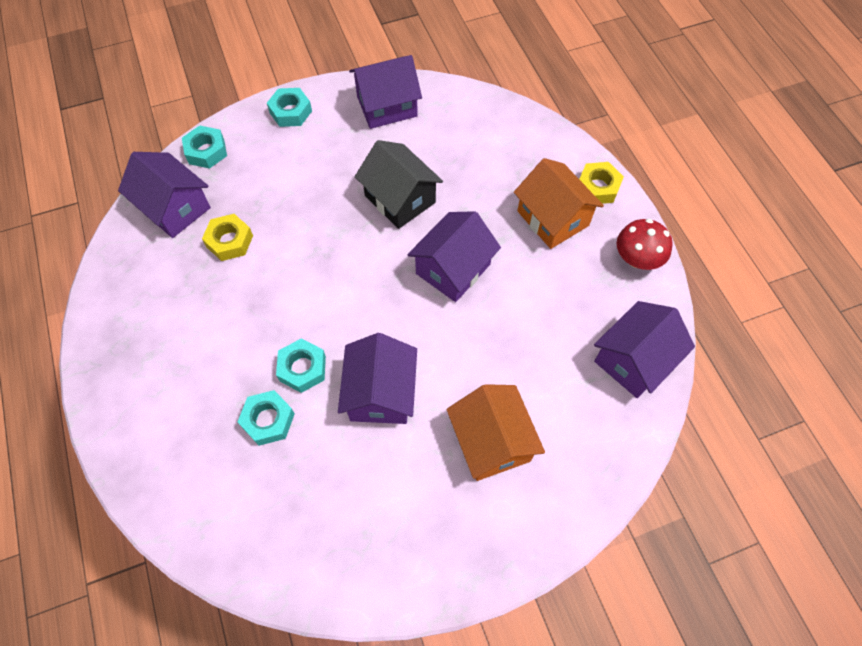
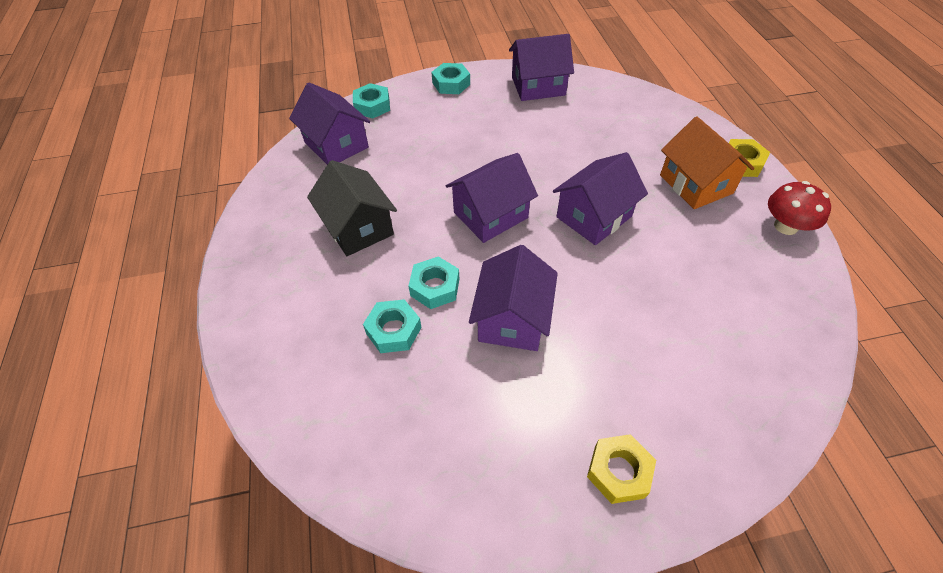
camera: 10 degrees right, 10 degrees down
(229, 241) = (381, 174): yellow nut -> yellow nut (619, 471)
(400, 199) = (545, 155): black house -> black house (358, 227)
(491, 441) = (630, 380): orange house -> none
(634, 360) = (788, 319): purple house -> purple house (490, 215)

